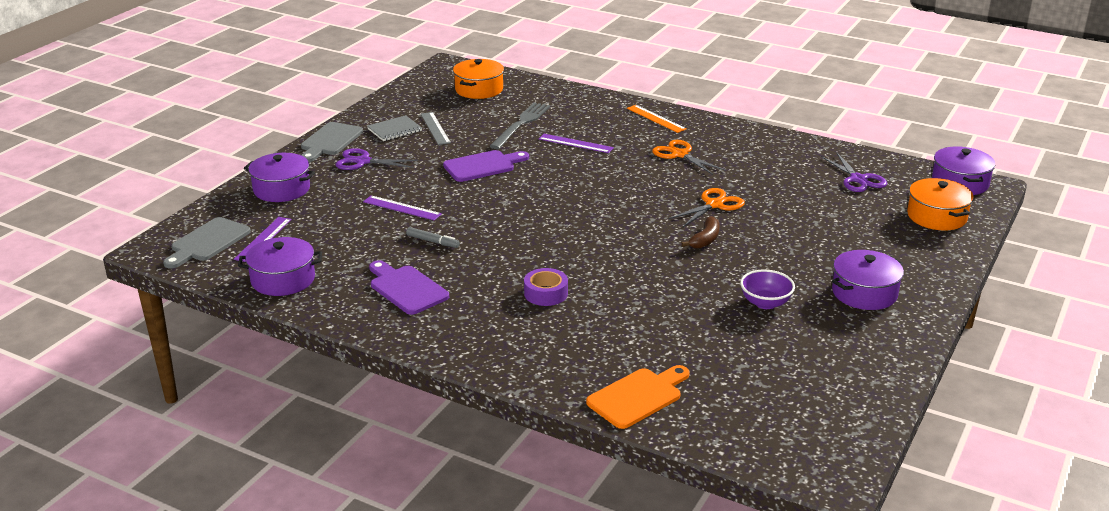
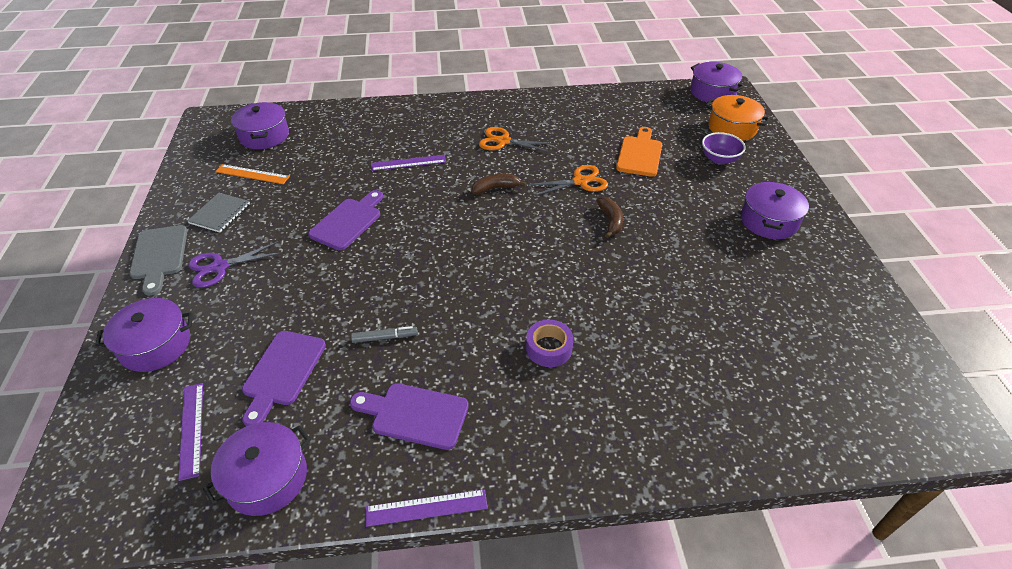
camera: 35 degrees left, 15 degrees up
(207, 242) = (122, 471): grey cutting board -> none
(345, 233) = (282, 372): none -> purple cutting board
(402, 208) = (314, 309): purple ruler -> purple ruler (426, 508)
(435, 128) = (261, 196): grey ruler -> none
(479, 89) = (264, 136): orange pot -> purple pot
(521, 124) = (340, 160): grey fork -> none
(630, 184) = (495, 188): none -> brown banana
(638, 396) = (744, 430): orange cutting board -> orange cutting board (640, 154)
(656, 118) = (449, 112): orange ruler -> orange ruler (252, 174)
(714, 205) = (580, 181): orange scissors -> orange scissors turned 60 degrees clockwise
(765, 303) = (720, 266): purple bowl -> purple bowl (719, 159)
(858, 179) = (649, 115): purple scissors -> none

